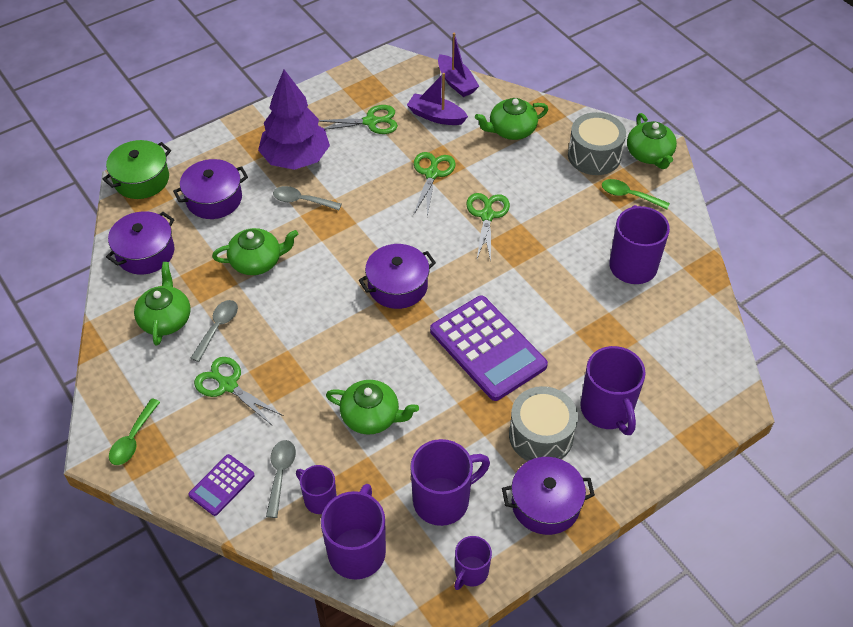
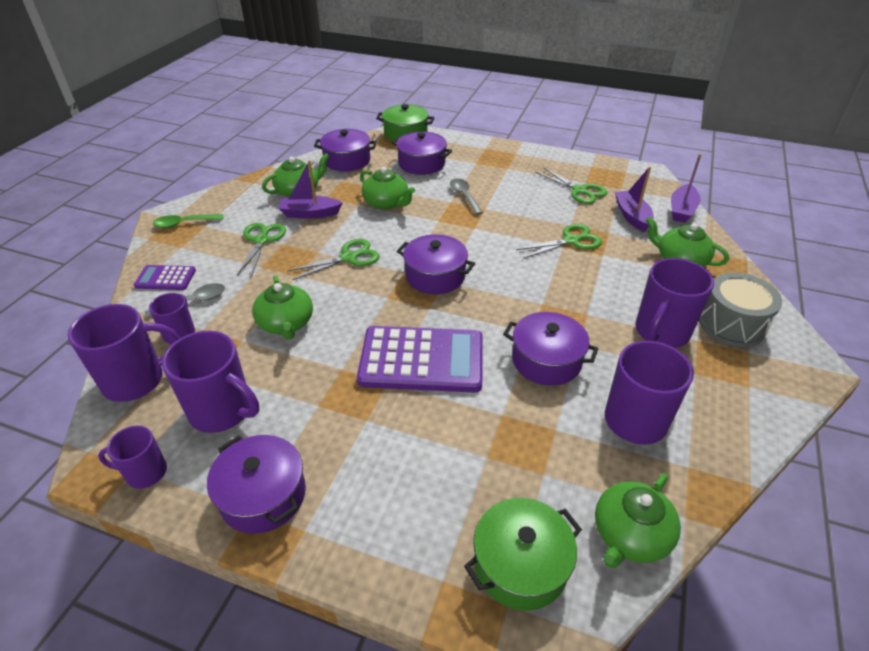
camera: 55 degrees right, 10 degrees down
(217, 328) = (310, 213): grey spoon -> purple boat
(296, 158) = (499, 177): purple tree -> none
(487, 215) = (568, 290): green scissors -> green scissors (349, 258)
(488, 348) = (422, 360): purple calculator -> purple calculator turned 105 degrees counterclockwise
(541, 435) = (349, 449): grey drum -> none
(547, 277) = (546, 360): none -> purple pot
(607, 410) = (426, 491): purple mug -> purple mug (661, 332)
(629, 196) = (720, 373): green spoon -> none
(649, 154) = (794, 363): green teapot -> green teapot (630, 534)
(689, 392) = (520, 564): none -> green pot

